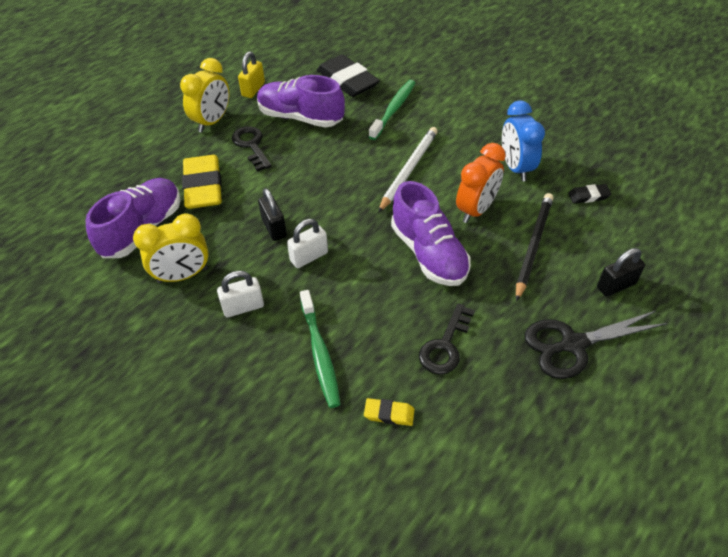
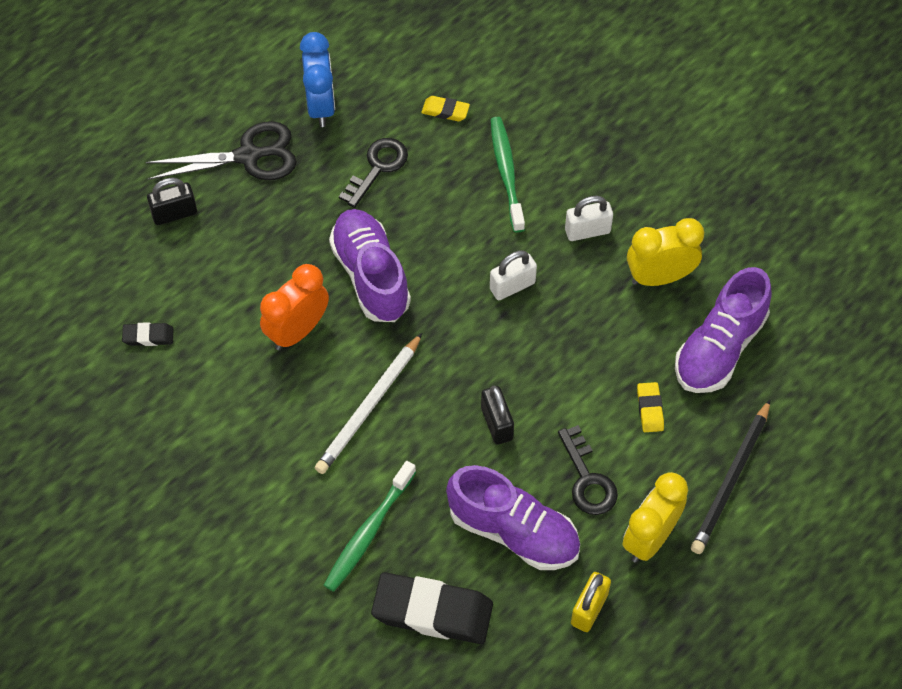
camera: 175 degrees left, 10 degrees up
(203, 186) = (649, 409): yellow eraser -> yellow eraser, size x0.46
(274, 228) = (554, 331): black padlock -> black padlock (497, 423)
(347, 81) = (432, 612): black eraser -> black eraser turned 45 degrees counterclockwise
(515, 168) = (224, 394): blue clock -> blue clock (321, 106)
(533, 245) = (245, 273): black pencil -> black pencil (731, 480)

